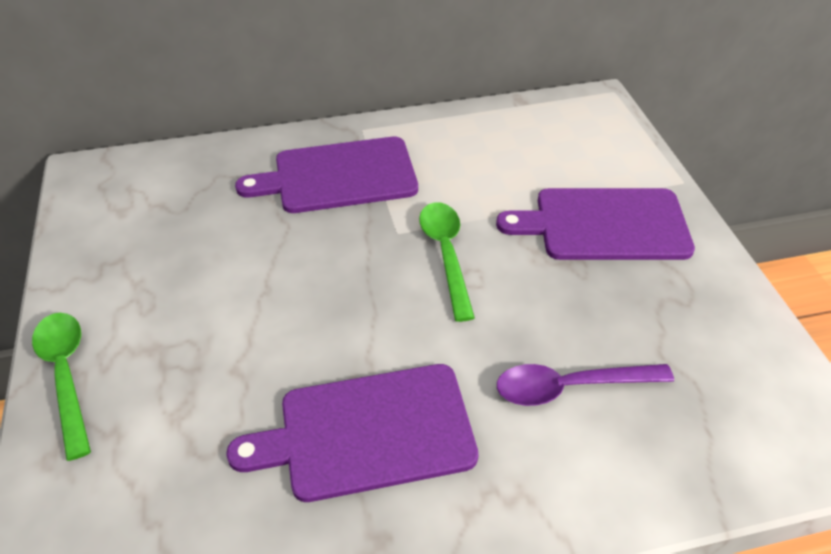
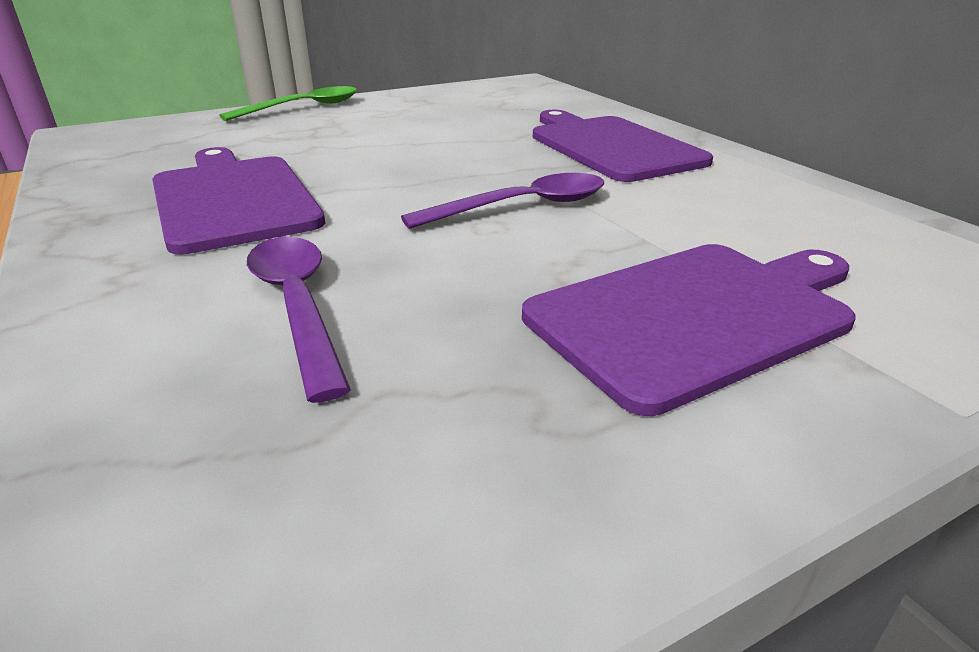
camera: 75 degrees right, 15 degrees down
(446, 254) = (522, 207): green spoon -> purple spoon
(604, 225) = (696, 315): purple cutting board -> purple cutting board turned 75 degrees clockwise

